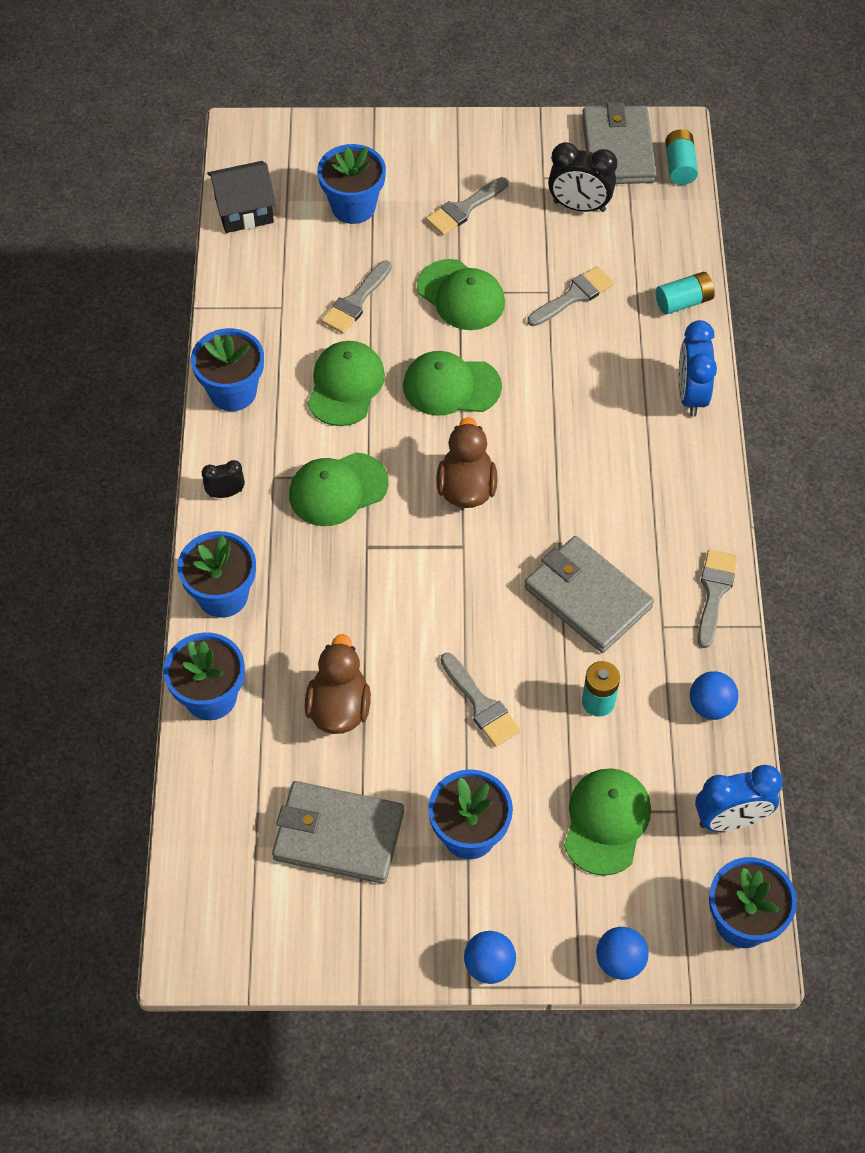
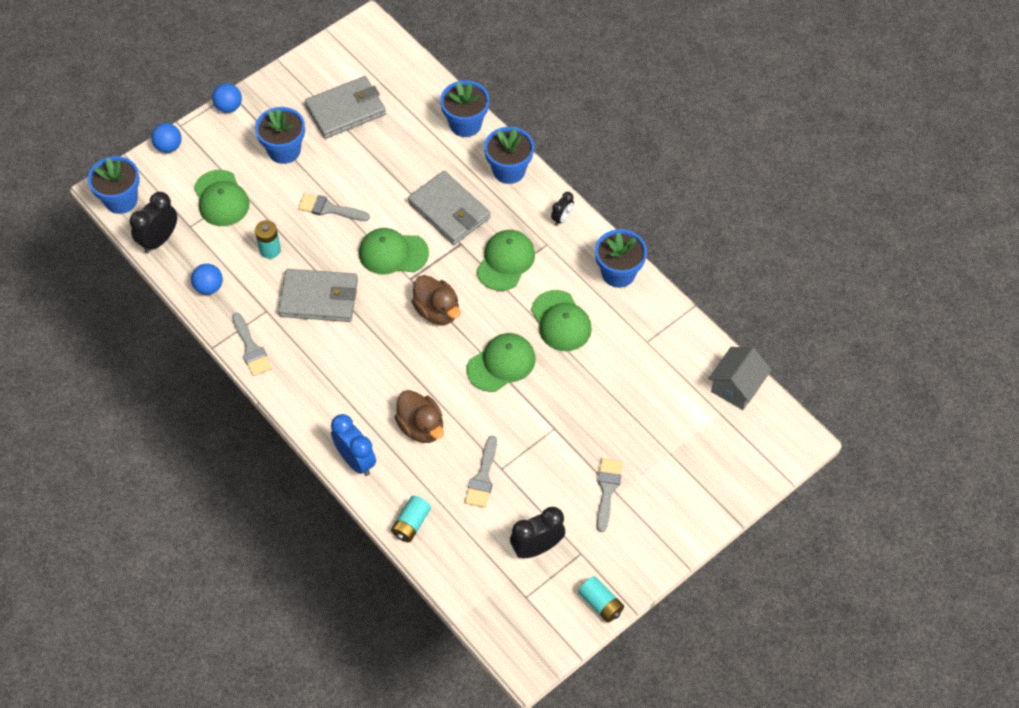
camera: 140 degrees right, 0 degrees up
(244, 210) = (736, 386): black house -> grey house
(339, 707) = (398, 161): brown duck -> brown duck (421, 427)
(353, 206) = (676, 439): blue flower pot -> none
(355, 301) = (608, 376): grey brush -> none
(461, 295) = (551, 426): green cap -> green cap (393, 253)
(617, 149) = (551, 615): grey wallet -> grey wallet (449, 210)
(679, 166) = (499, 633): turquoise battery -> turquoise battery (601, 604)
(730, 819) = (159, 240): blue clock -> black clock

